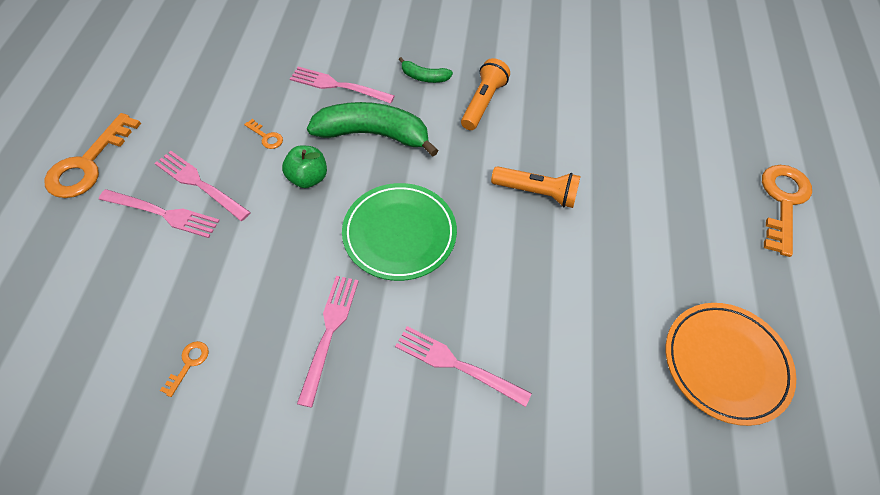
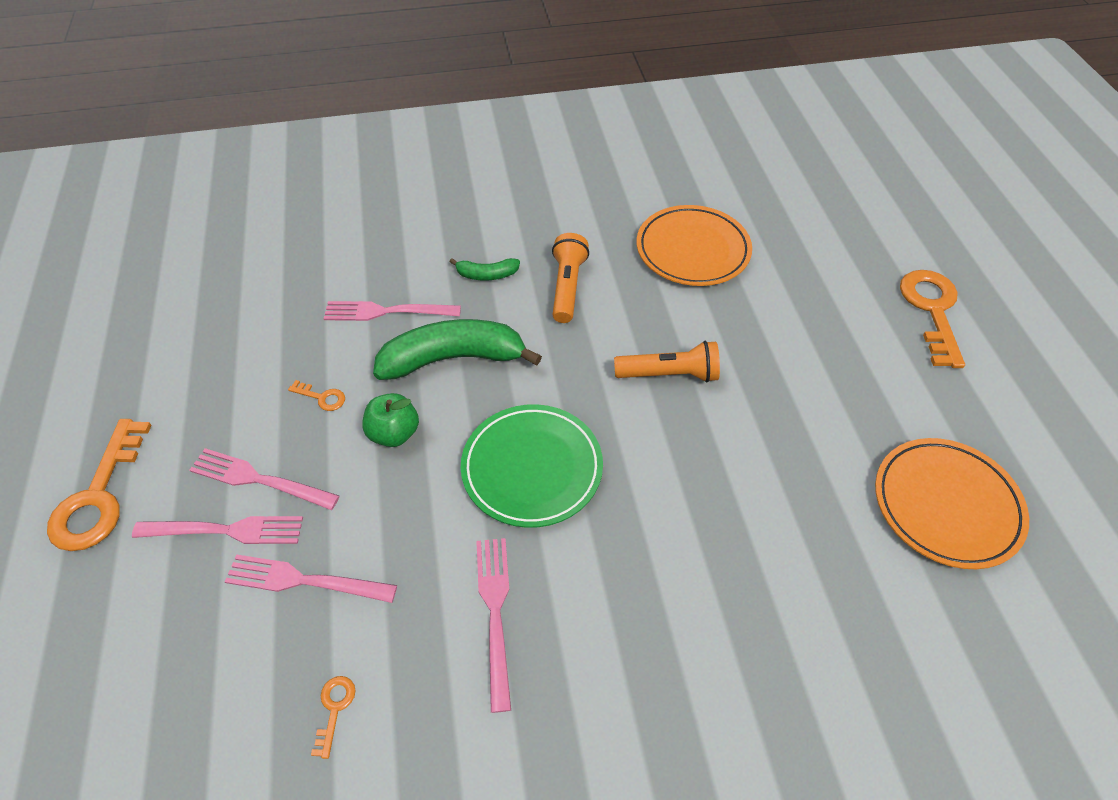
camera: 15 degrees left, 5 degrees down
(457, 365) = (660, 602): pink fork -> pink fork (305, 581)
(596, 99) = (692, 250): none -> orange plate

